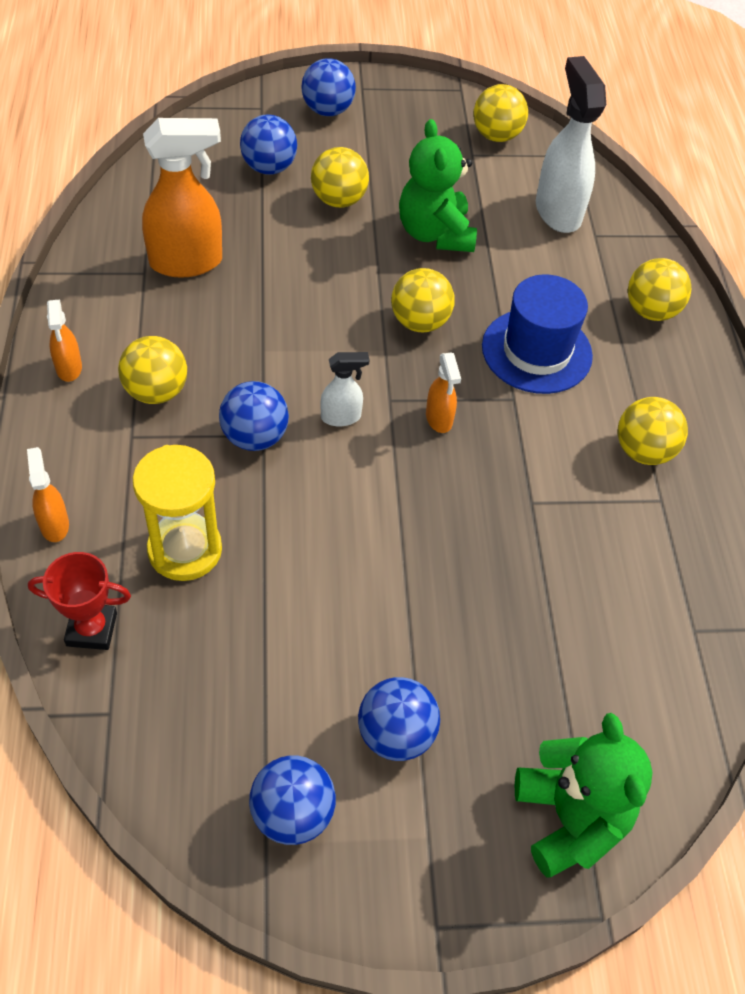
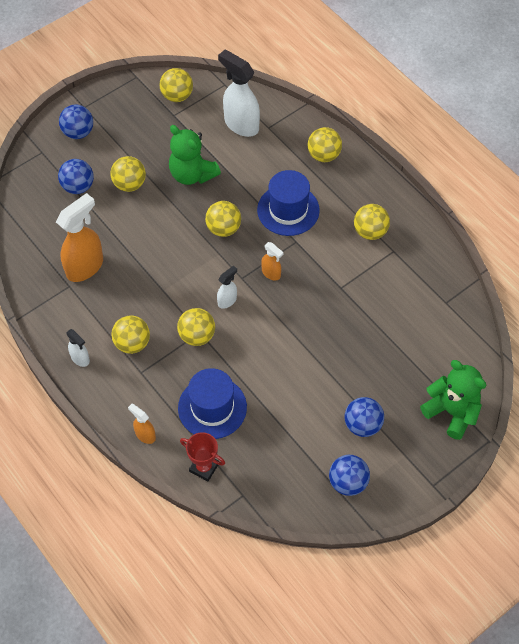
camera: 30 degrees left, 5 degrees up
(69, 368) = (80, 359): orange spray bottle -> white spray bottle
(92, 629) = (204, 467): red trophy -> red trophy turned 60 degrees clockwise
(185, 550) = (212, 407): yellow hourglass -> blue hat
(254, 437) = (197, 336): blue ball -> yellow ball

